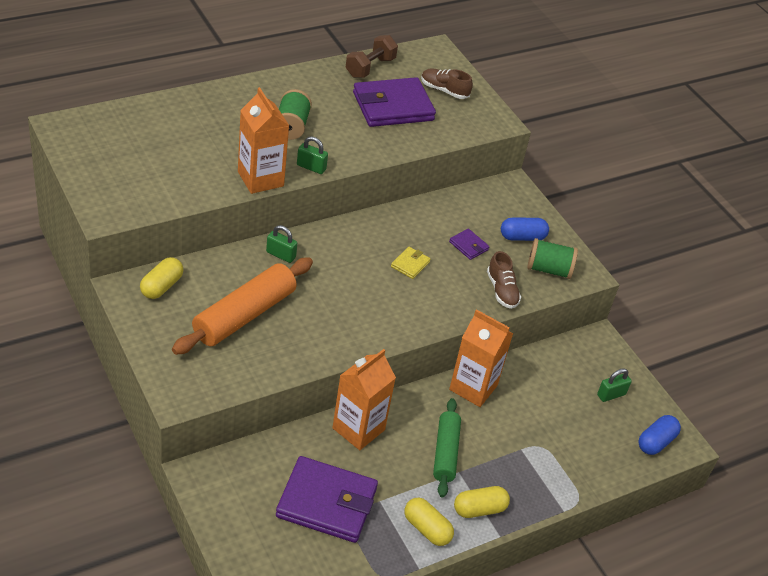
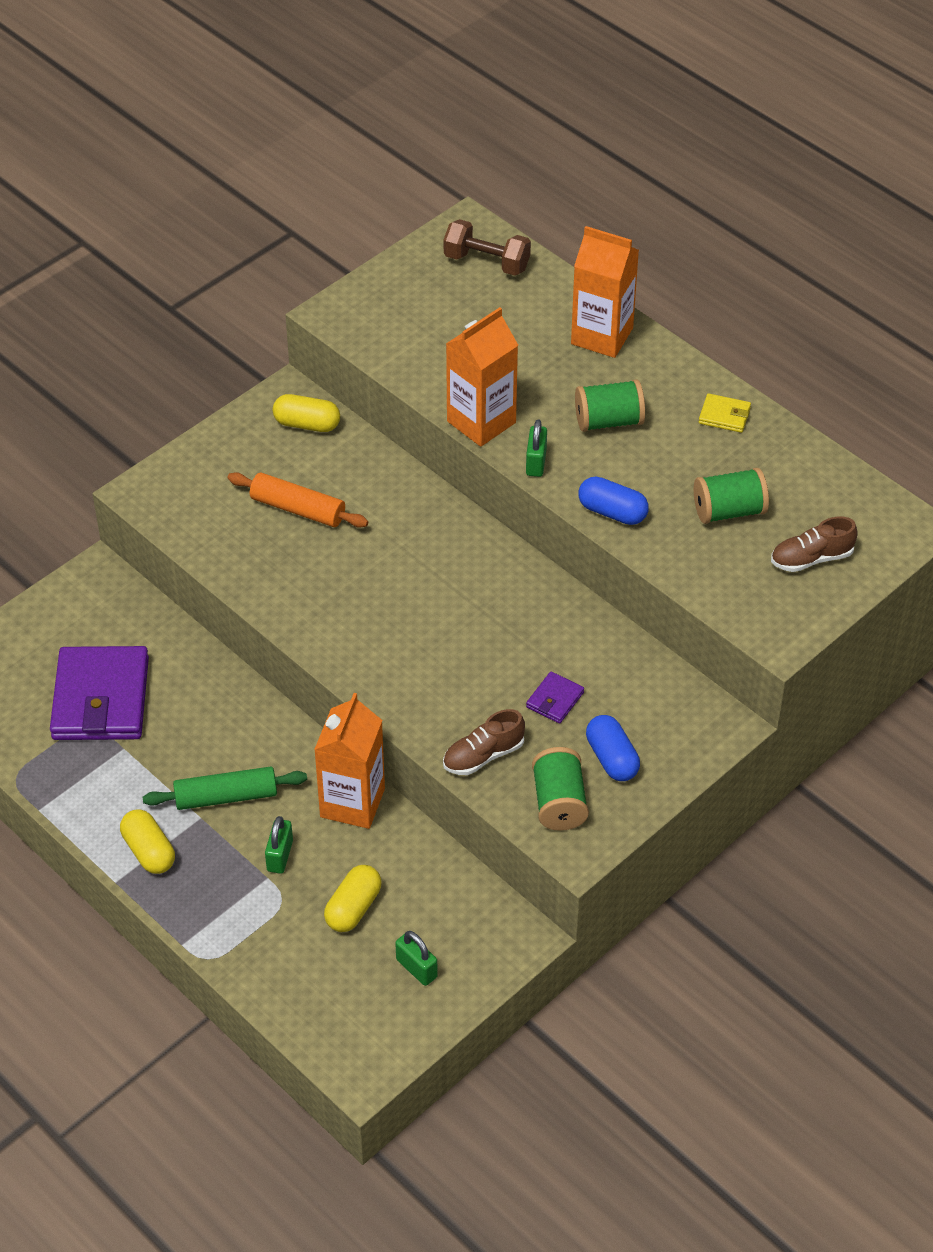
camera: 80 degrees right, 5 degrees up
(244, 315) = (298, 509): orange rolling pin -> orange rolling pin, size x0.64
(281, 255) = (422, 512): green padlock -> green padlock (280, 856)
(358, 429) = (226, 700): orange carton -> orange carton (602, 336)
(370, 67) = (804, 465): brown dumbbell -> brown dumbbell (486, 262)
(393, 106) = (728, 511): purple wallet -> green spool
(410, 264) = (479, 644): yellow wallet -> yellow wallet (724, 416)
(427, 529) = (98, 804): yellow capsule -> yellow capsule (353, 908)
(444, 90) = (811, 558): brown shoe -> brown shoe turned 120 degrees counterclockwise
(656, 442) = (350, 1038): blue capsule -> blue capsule (612, 512)

